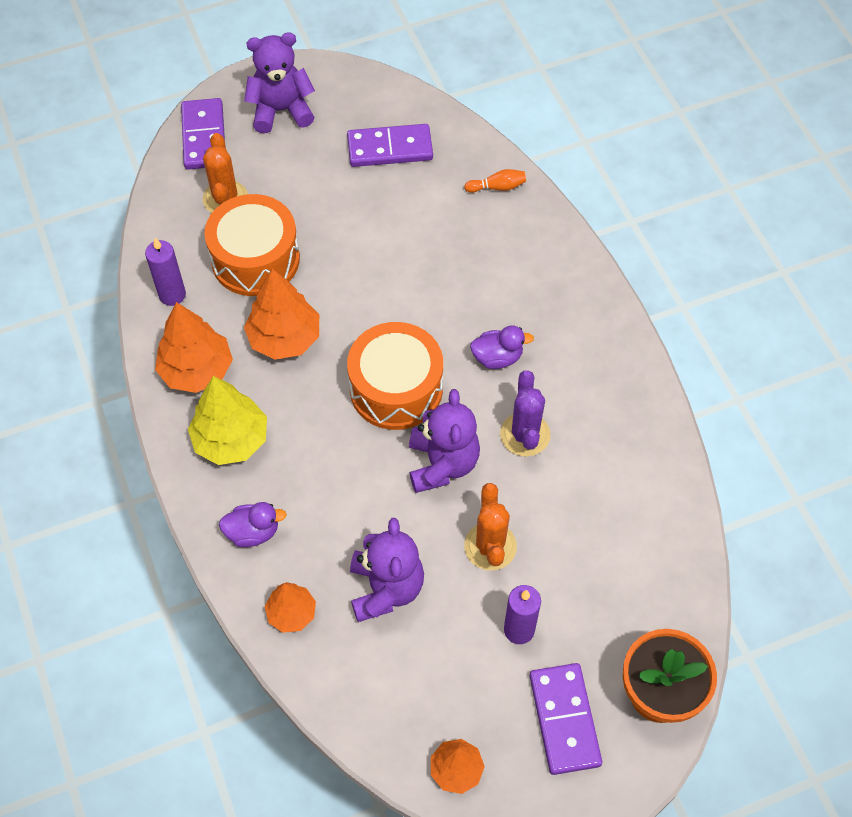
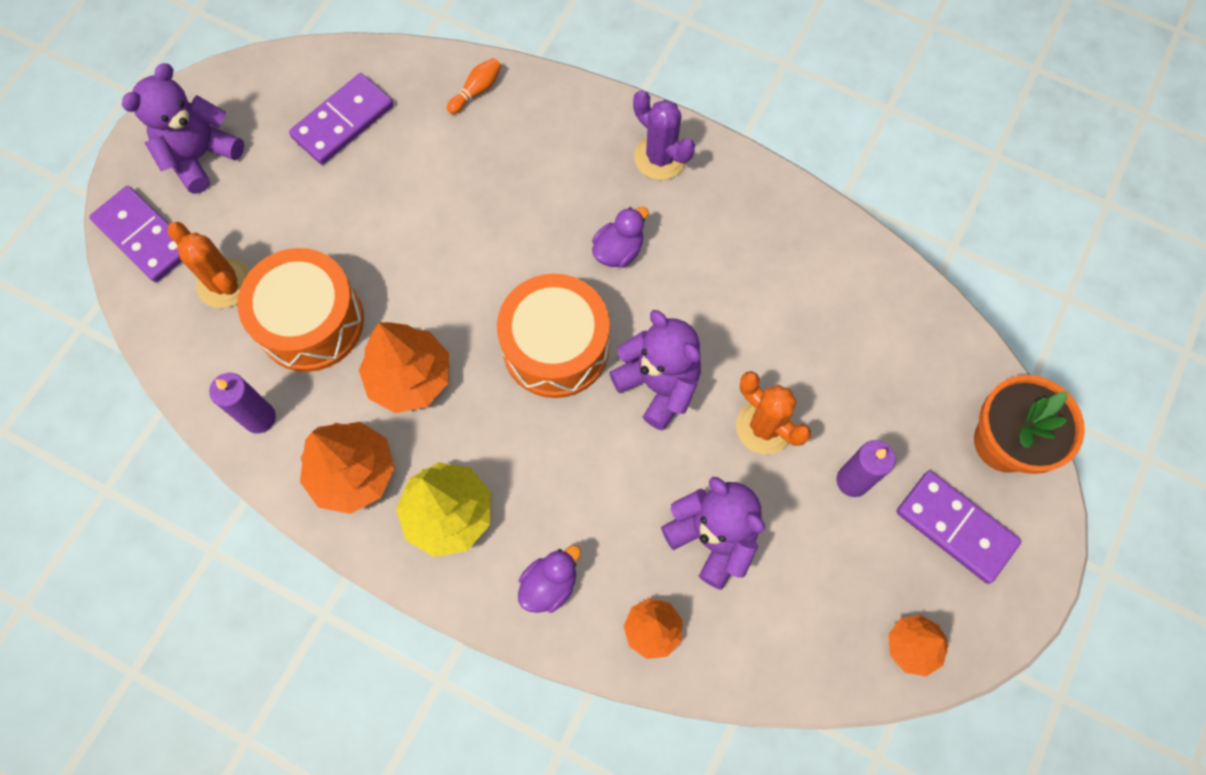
camera: 40 degrees left, 10 degrees up
(525, 434) = (704, 303): purple cactus -> purple cactus (660, 157)

